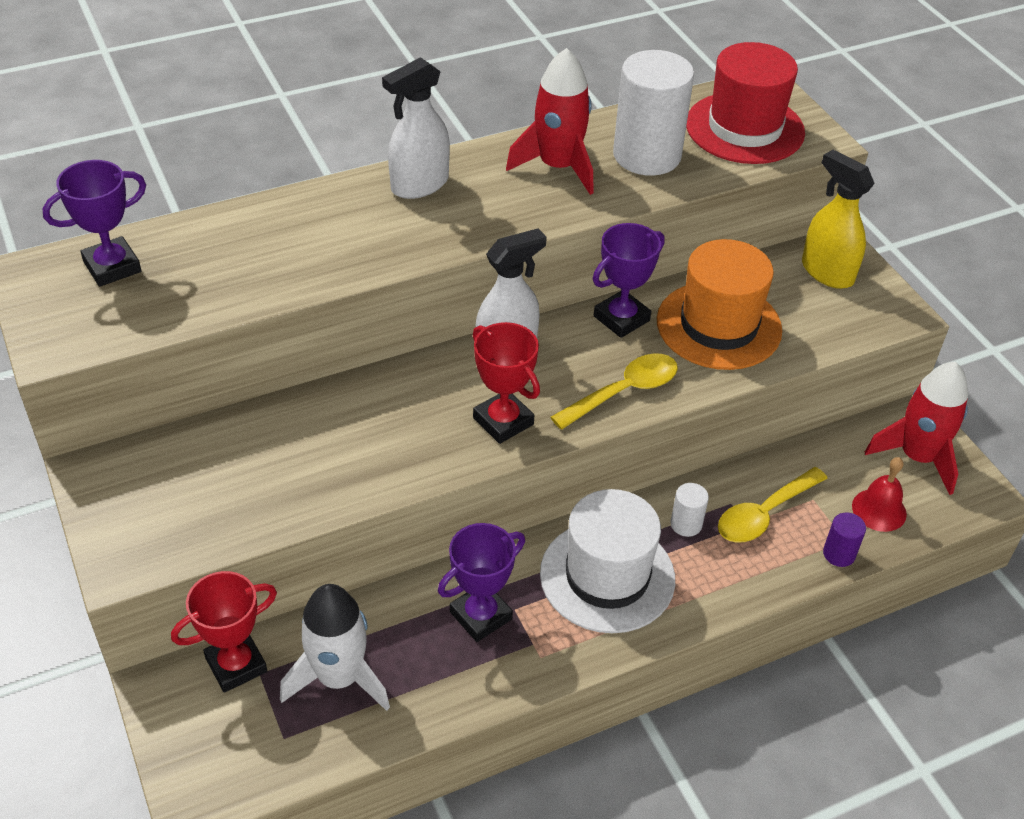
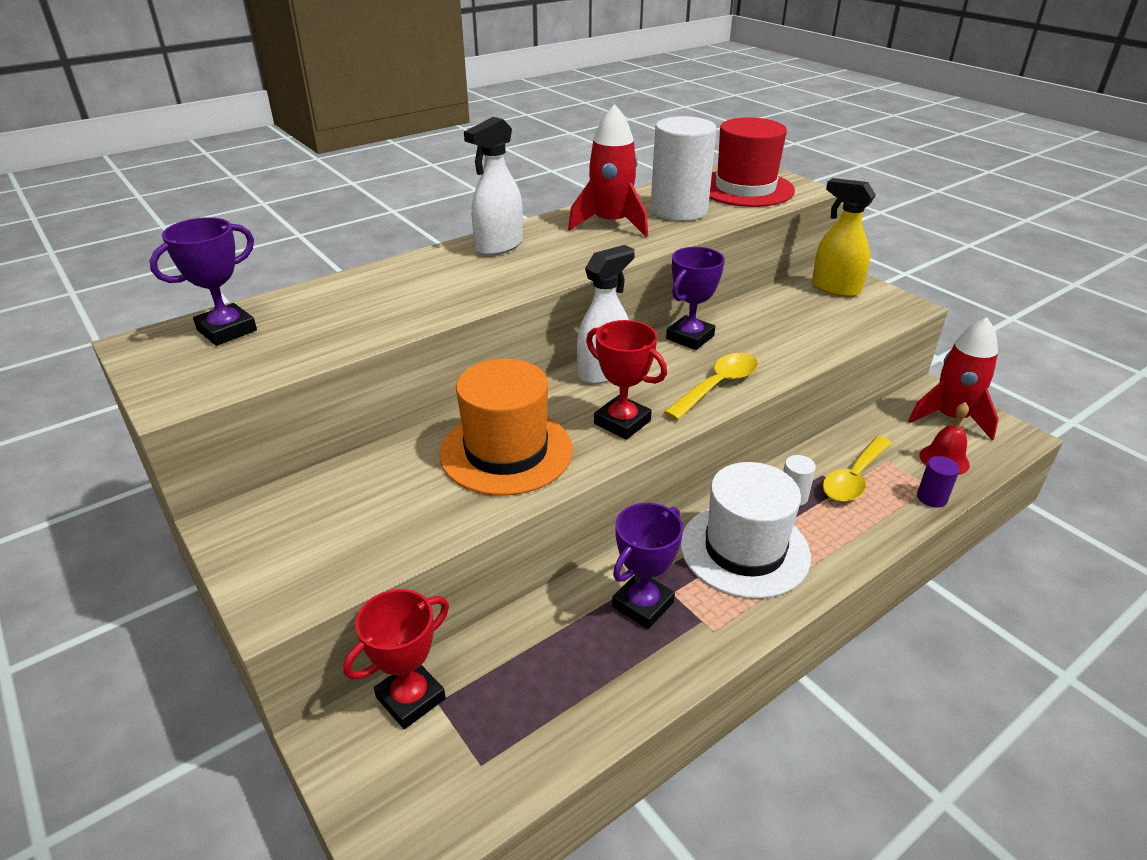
camera: 10 degrees left, 10 degrees down
(338, 678) = (522, 690): white rocket -> none
(718, 325) = (771, 331): orange hat -> orange hat (506, 451)

